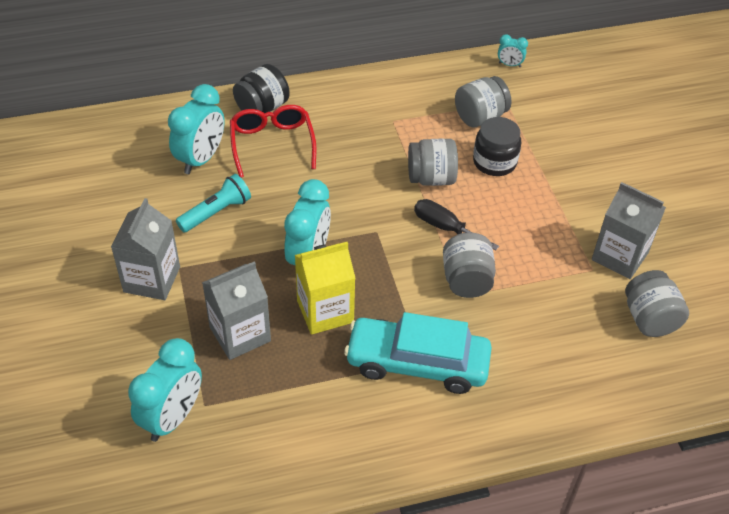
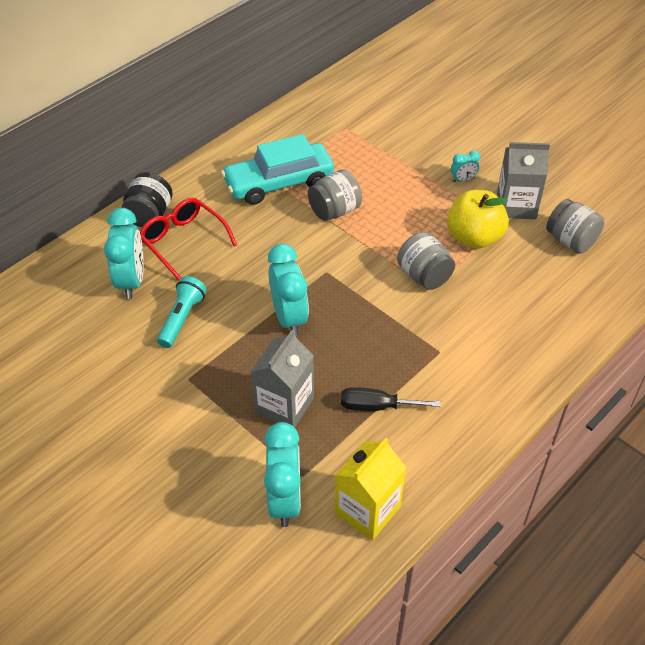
camera: 30 degrees left, 0 degrees up
(152, 279) = (172, 400): grey carton -> none
(325, 311) = (337, 353): yellow carton -> yellow carton (367, 510)
(417, 363) = (438, 356): turquoise car -> turquoise car (279, 183)
(445, 227) = (376, 244): black screwdriver -> black screwdriver (376, 406)
(480, 117) = (334, 147): grey jar -> none
(494, 162) = (372, 177): black jar -> none
(509, 65) = (323, 97): turquoise clock -> turquoise clock (463, 180)
(548, 267) = (474, 237): none -> yellow apple

